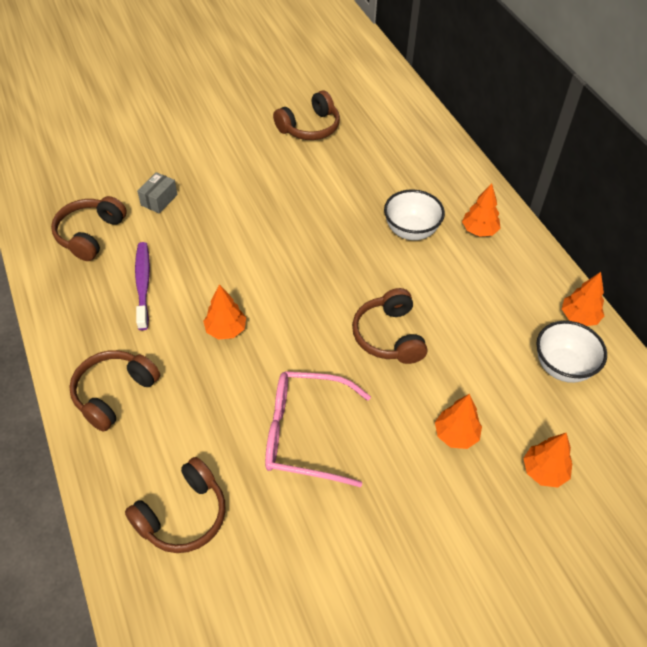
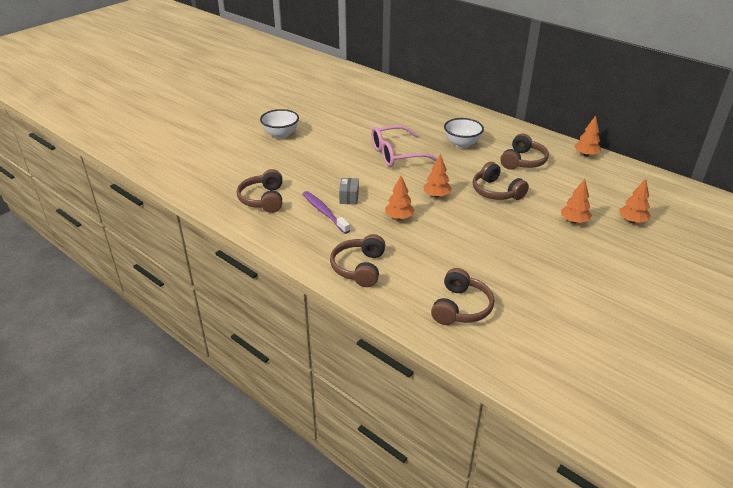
camera: 25 degrees left, 15 degrees down
(159, 200) = (293, 171): grey box -> grey box (349, 197)
(305, 434) = (493, 248): pink glasses -> pink glasses (396, 154)
(309, 127) = (355, 114): brown headphones -> brown headphones (523, 161)
(479, 230) = (499, 134): orange tree -> orange tree (436, 195)
(562, 367) = (598, 177): white bowl -> white bowl (281, 135)

